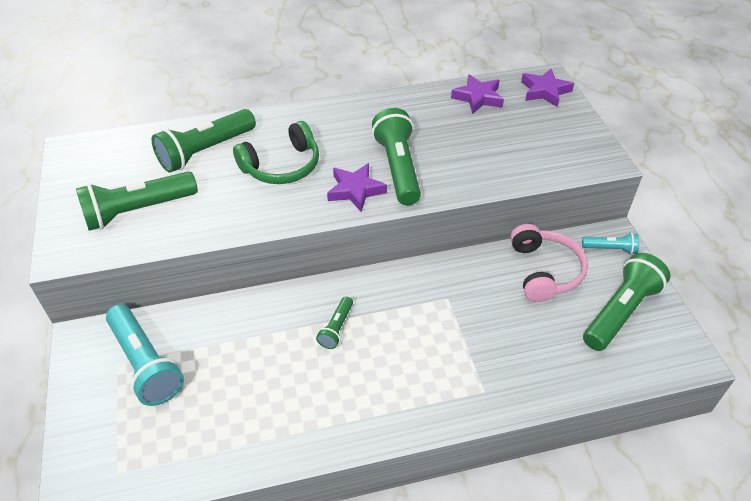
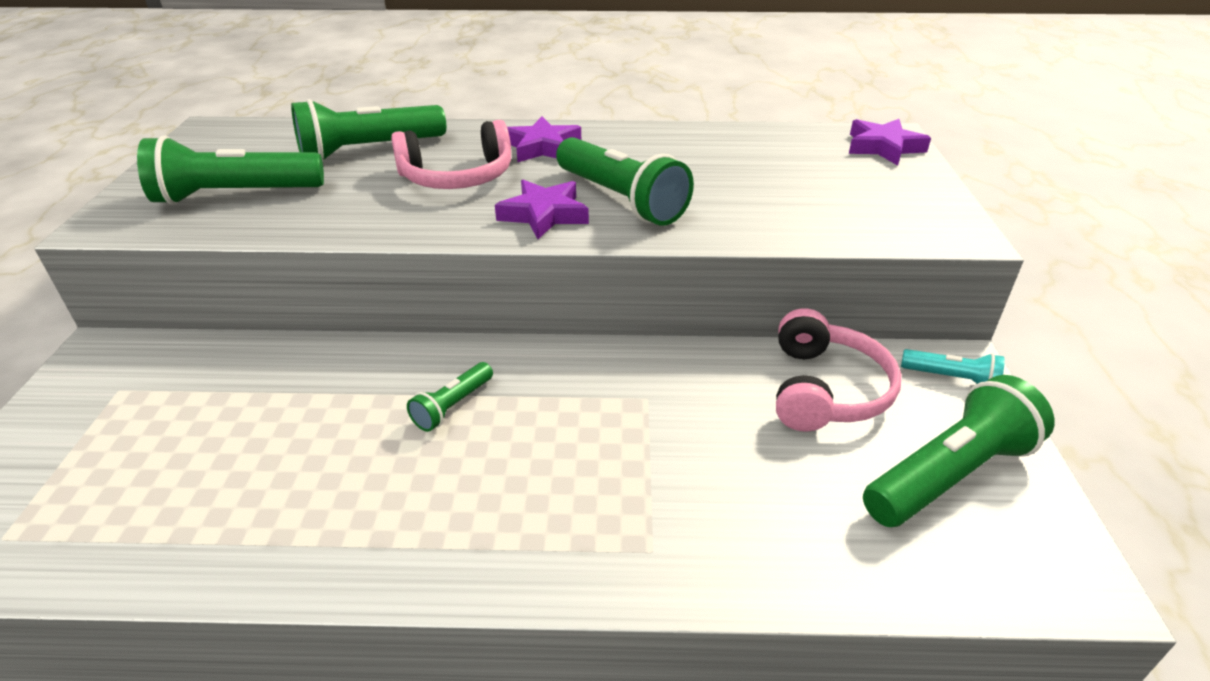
camera: 15 degrees right, 10 degrees down
(145, 364) = (154, 398): turquoise flashlight -> none
(282, 166) = (457, 176): green headphones -> pink headphones
(398, 168) = (620, 199): green flashlight -> green flashlight turned 135 degrees clockwise
(478, 97) = (777, 143): purple star -> purple star (542, 147)

